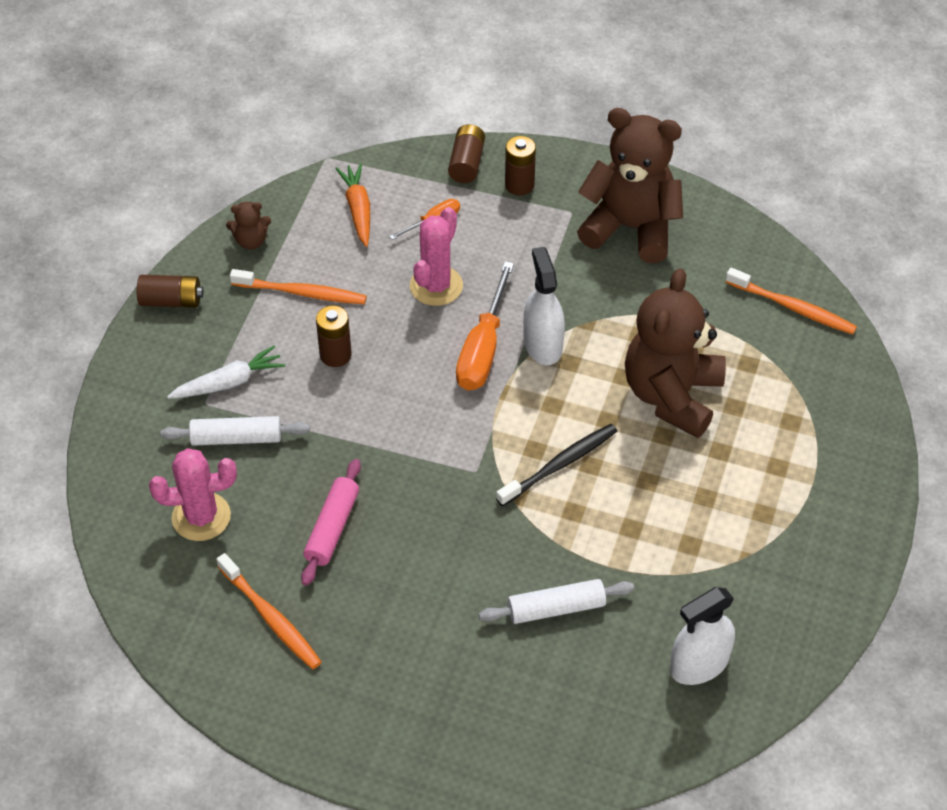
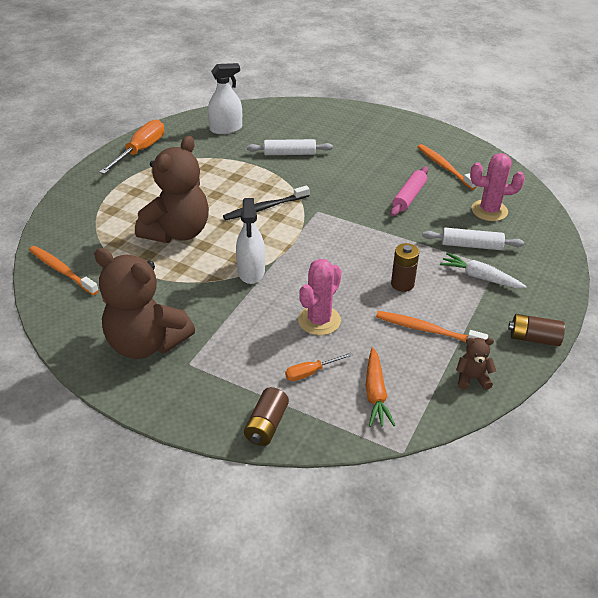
camera: 170 degrees left, 10 degrees down
(229, 382) = (480, 277): white carrot -> white carrot turned 45 degrees clockwise
(483, 348) = (294, 274): orange screwdriver -> orange screwdriver (140, 151)
(519, 185) = (225, 395): brown battery -> none

